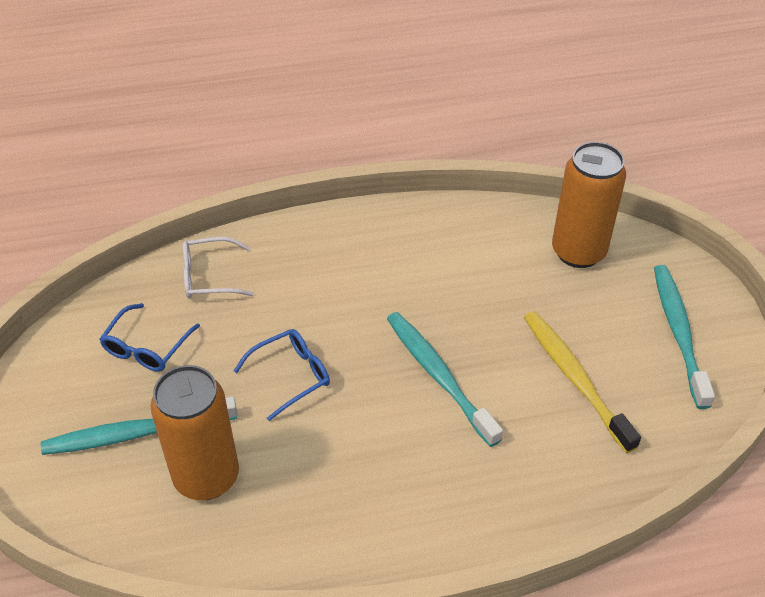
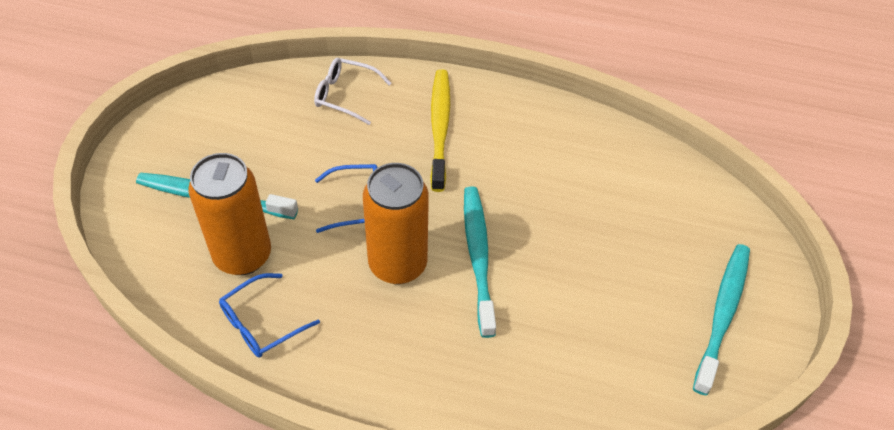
camera: 25 degrees right, 5 degrees up
(147, 347) = (263, 132): blue glasses -> blue glasses (262, 323)
(575, 379) = (596, 313): yellow toothbrush -> yellow toothbrush (439, 128)
(578, 252) = (674, 201): orange can -> orange can (397, 264)

